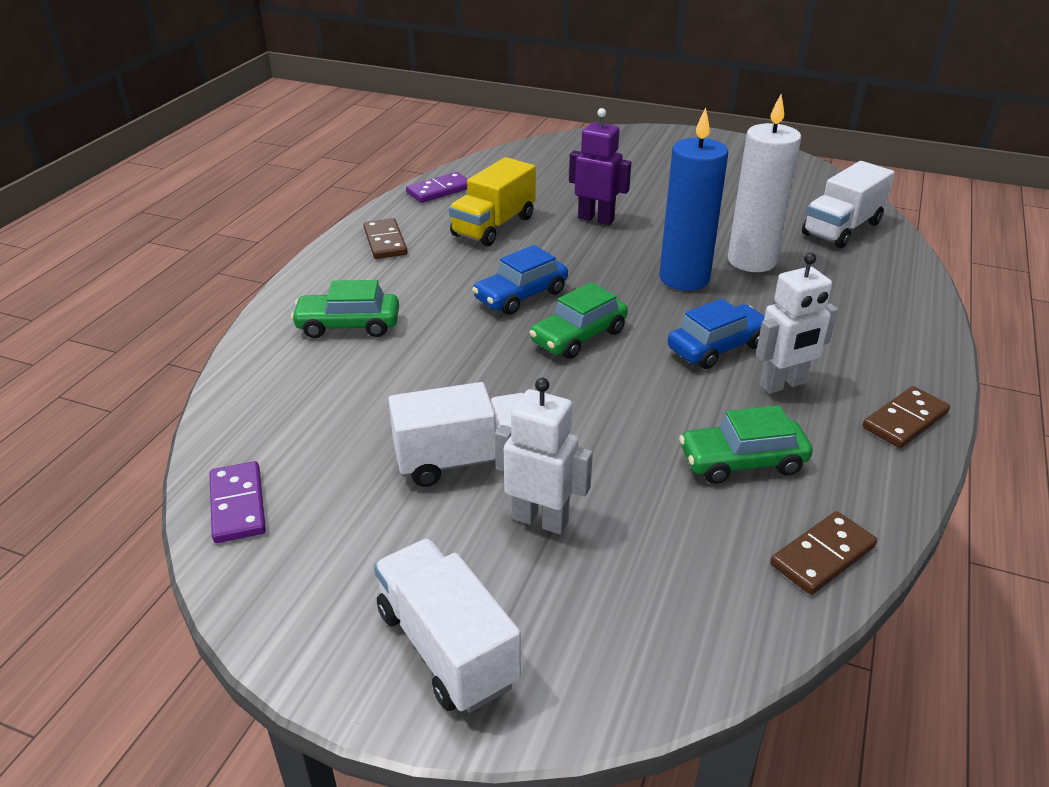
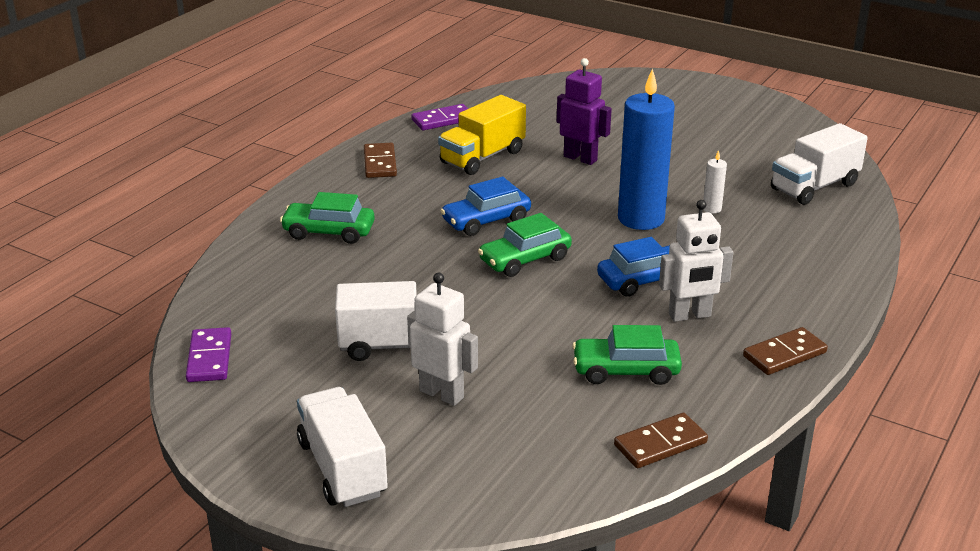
camera: 10 degrees right, 5 degrees down
(752, 261) = (712, 209): white candle -> white candle, size x0.41

